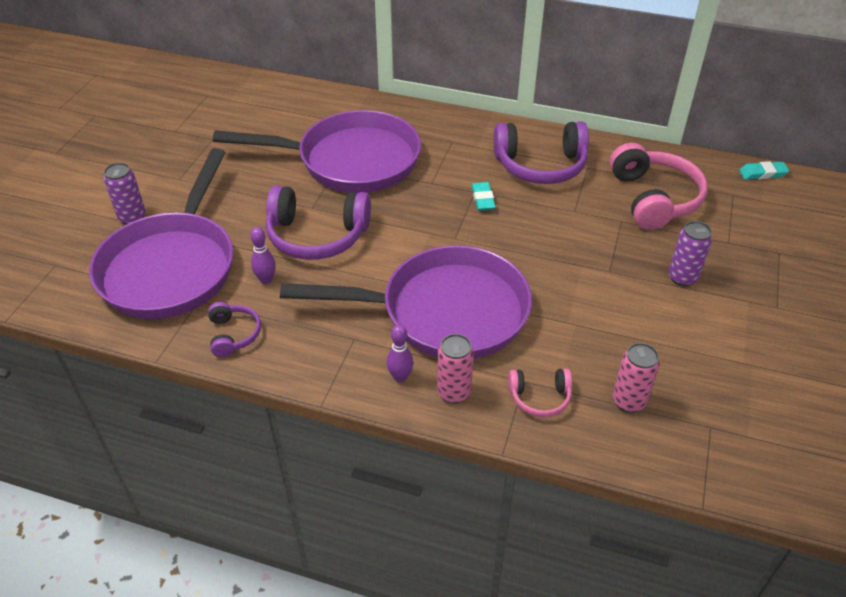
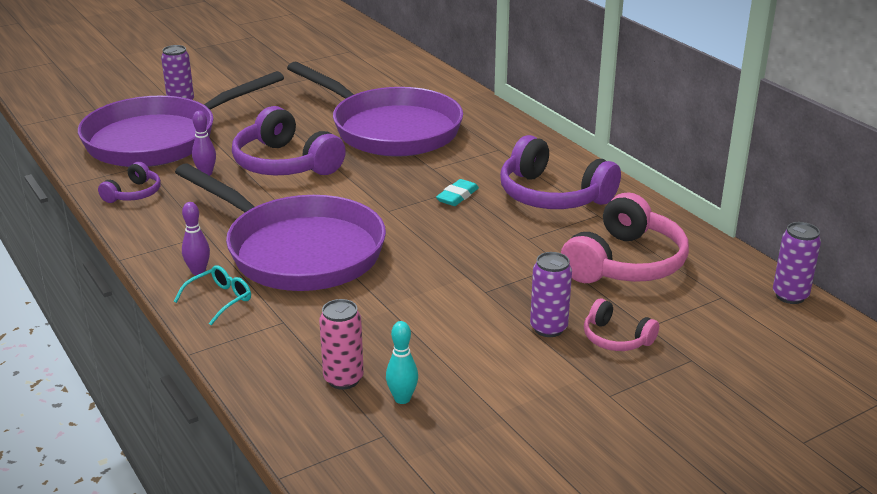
camera: 40 degrees right, 15 degrees down
(453, 392) = (219, 300): pink can -> turquoise glasses
(540, 397) = (277, 338): pink headphones -> pink headphones (616, 338)
(682, 391) = (402, 399): none -> turquoise bowling pin
(762, 173) = (790, 296): turquoise eraser -> purple can

